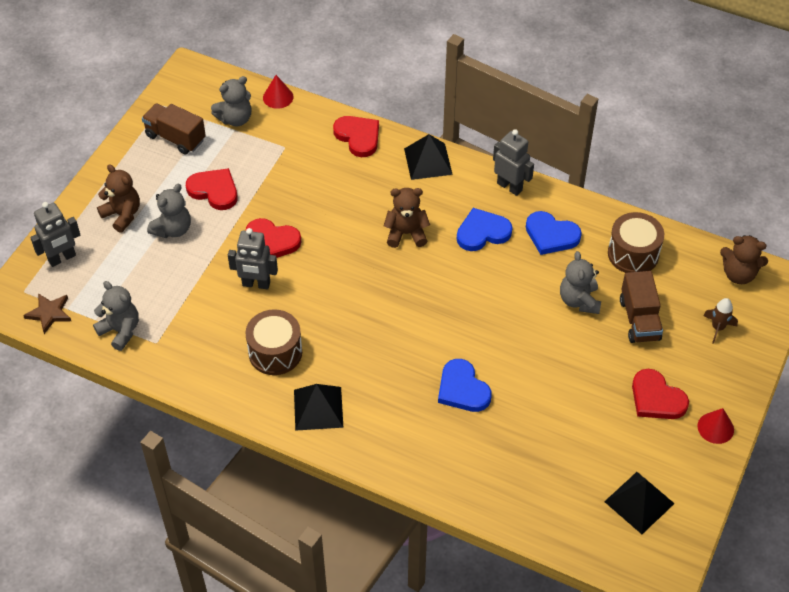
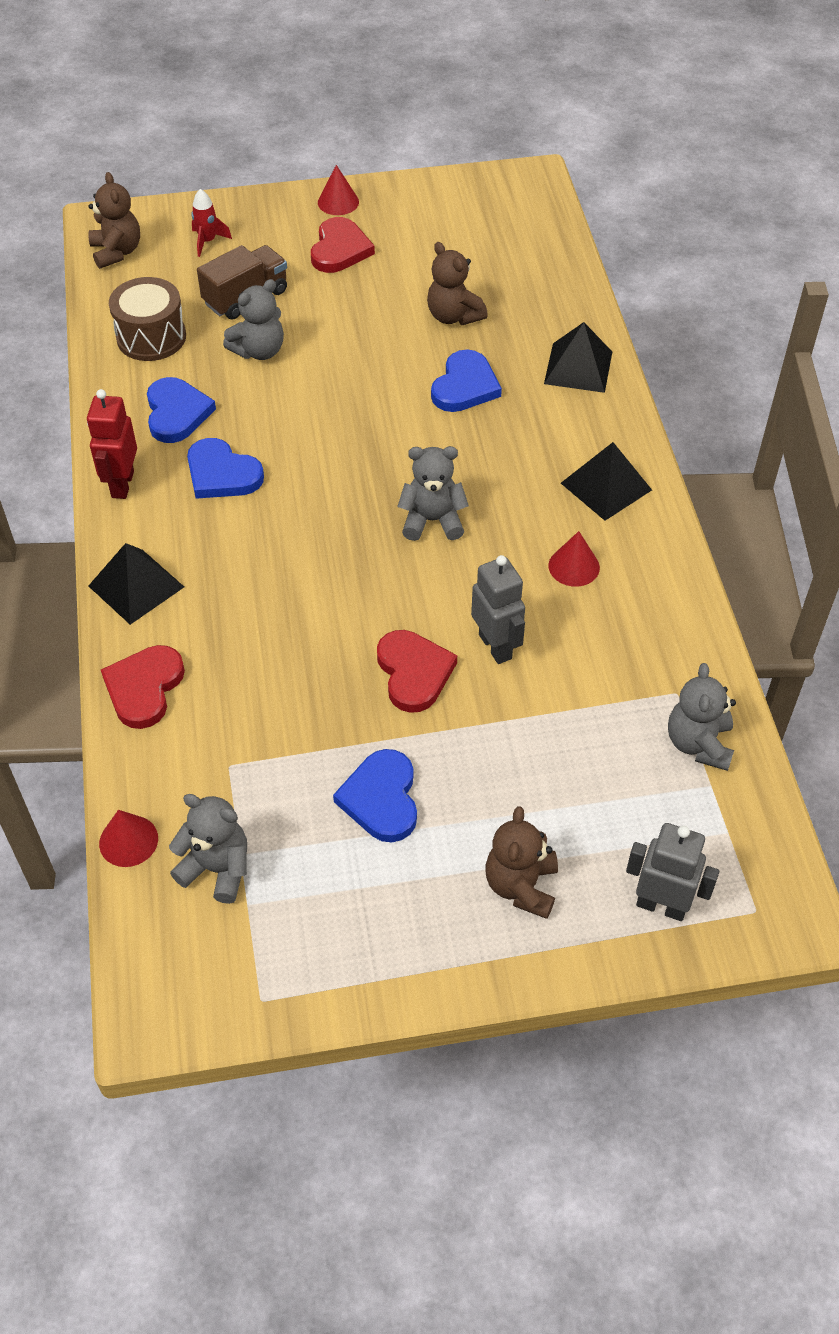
camera: 125 degrees left, 0 degrees up
(49, 313) = (755, 848): brown star -> none
(173, 229) = (491, 801): grey teddy bear -> grey teddy bear (432, 521)
(175, 138) = (318, 926): brown truck -> none
(214, 190) = (381, 799): red heart -> blue heart
(275, 352) = (574, 566): brown drum -> red cone
(406, 233) = (283, 543): brown teddy bear -> brown teddy bear (453, 316)
(509, 186) = (122, 484): grey robot -> red robot
(639, 502) = (471, 217): black pyramid -> black pyramid (578, 367)
(717, 328) = (207, 241): brown rocket -> red rocket

